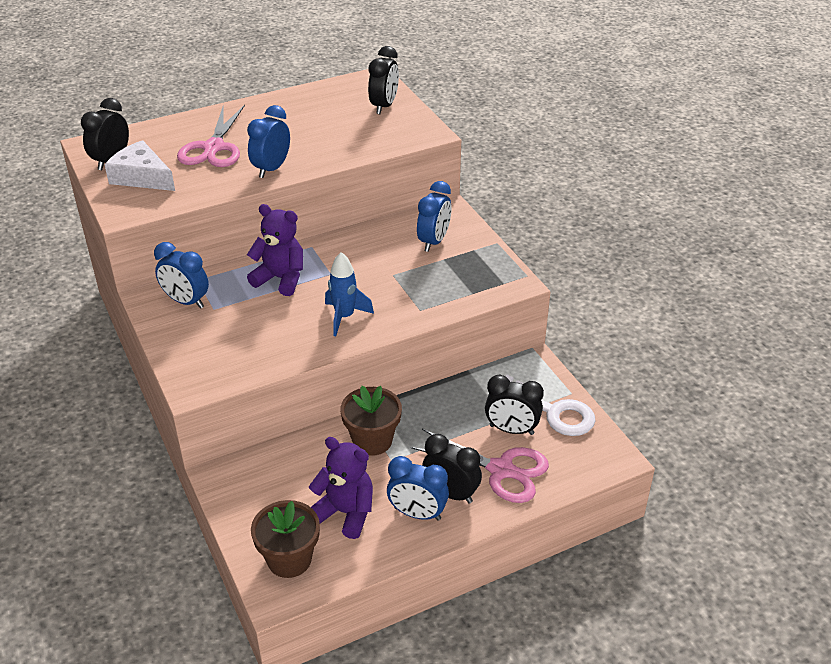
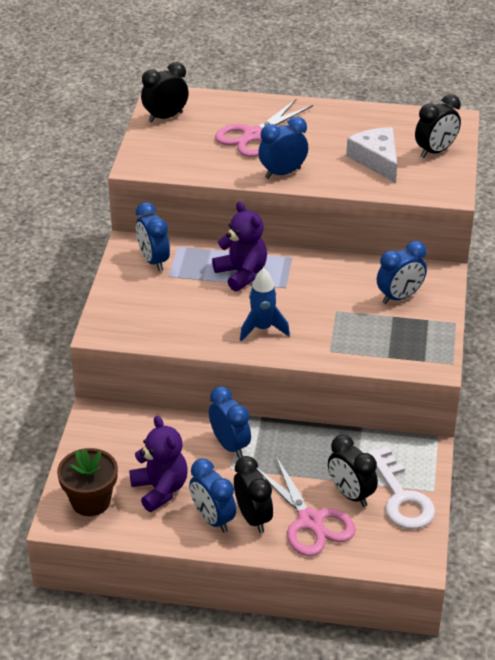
camera: 35 degrees right, 0 degrees up
(141, 177) = (176, 140): white cheese -> white cheese (376, 160)
(372, 440) = (230, 445): brown flower pot -> blue clock

